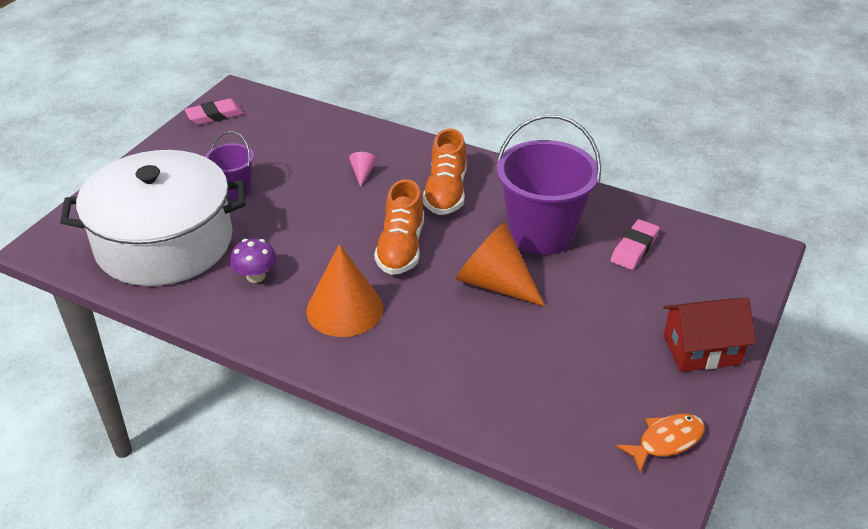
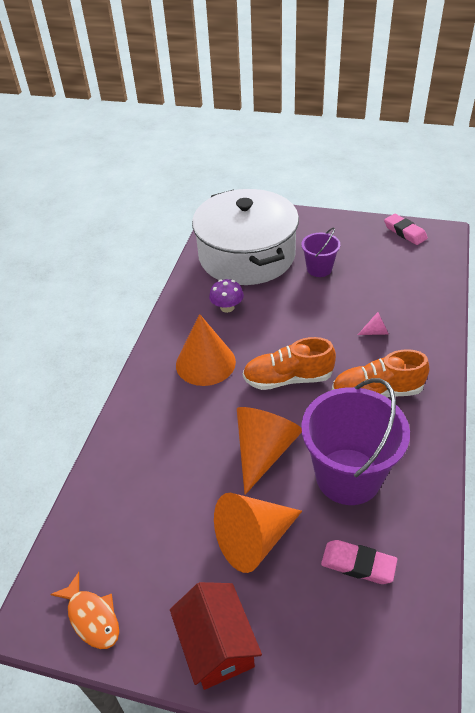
camera: 80 degrees right, 5 degrees up
(598, 308) = (254, 539): none -> orange cone

